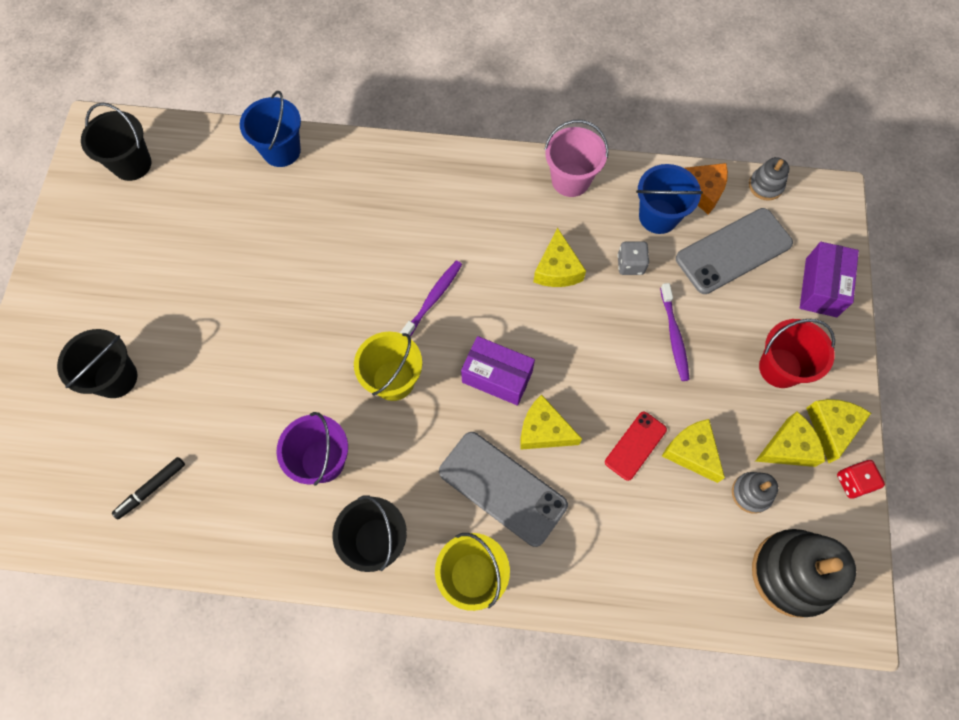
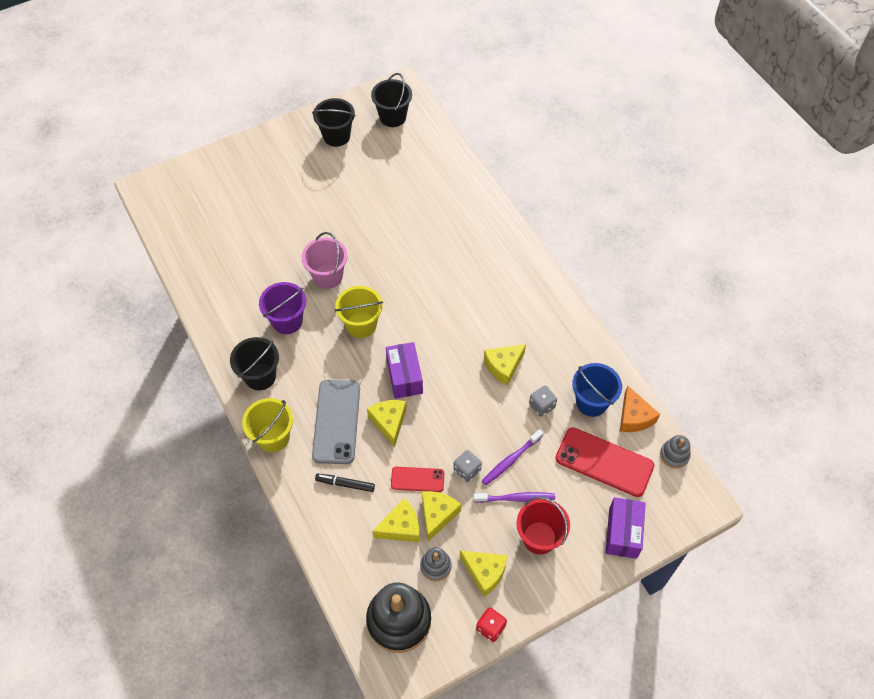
camera: 55 degrees right, 10 degrees down
(116, 378) = (264, 196): black bucket -> black bucket (336, 136)
(151, 489) = (215, 253): black marker -> black marker (345, 484)
(281, 150) = (461, 177): blue bucket -> none
(433, 299) = (428, 313): purple toothbrush -> purple toothbrush (516, 498)
(570, 180) = (574, 336): pink bucket -> pink bucket (328, 276)
(657, 387) = (467, 470): none -> grey dice
(733, 251) = (604, 462): grey phone -> red phone
(821, 287) = (623, 533): purple box -> purple box turned 60 degrees counterclockwise
(831, 427) = (520, 593): yellow cheese -> yellow cheese (401, 527)

